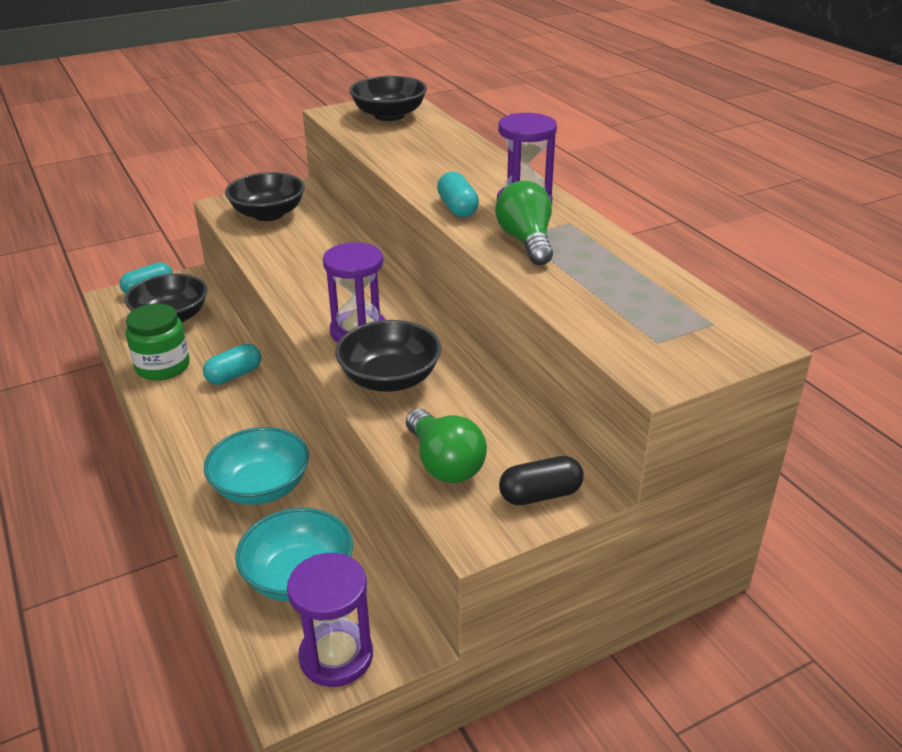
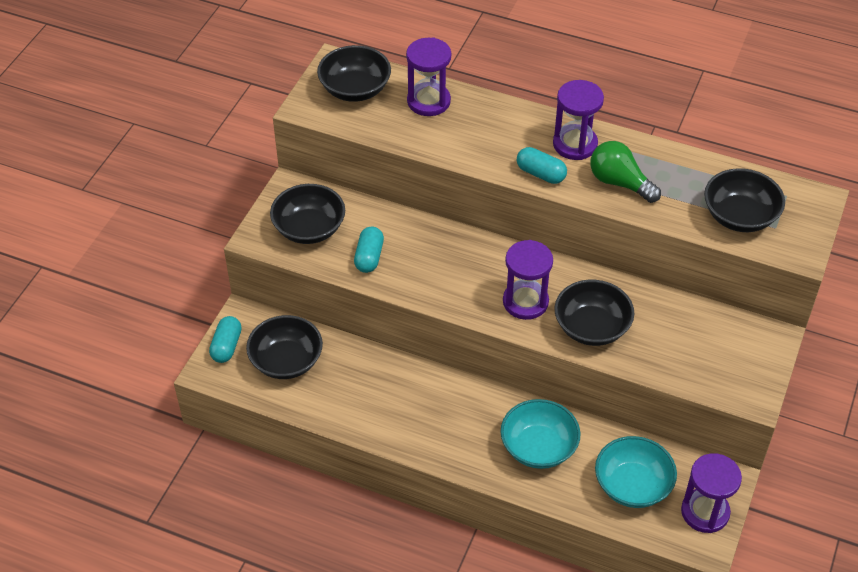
camera: 40 degrees left, 15 degrees up
(163, 366) = (345, 405): green jar -> none
(234, 375) = (406, 379): turquoise capsule -> turquoise capsule (369, 257)
(436, 138) = (428, 101): none -> purple hourglass
(444, 463) = (691, 366): green light bulb -> none
(540, 495) = (758, 353): black capsule -> none
(624, 315) = (739, 216): none -> black bowl

